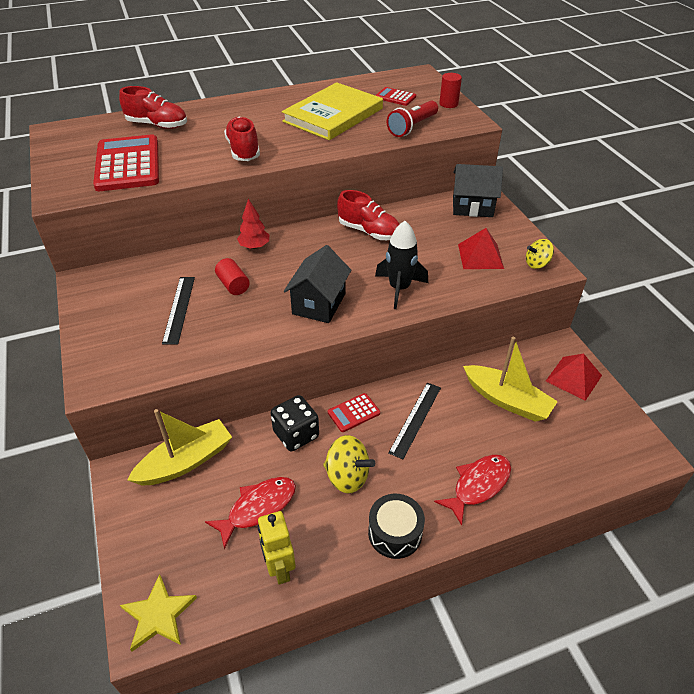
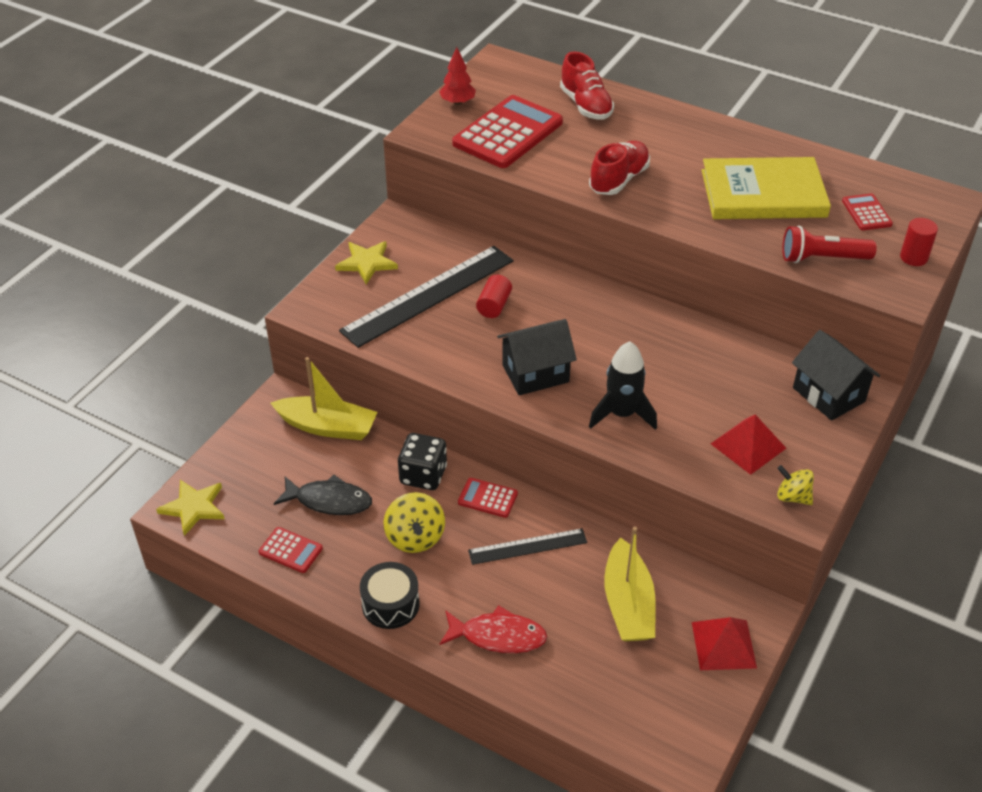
camera: 50 degrees right, 0 degrees up
(101, 320) = (367, 263): none -> yellow star
(179, 309) = (428, 295): black ruler -> black ruler, size x1.85
(254, 246) = (559, 283): red tree -> red tree (457, 102)
(258, 508) = (329, 501): red fish -> black fish
(279, 568) = (290, 550): yellow robot -> red calculator
(369, 231) = (680, 343): red shoe -> none

